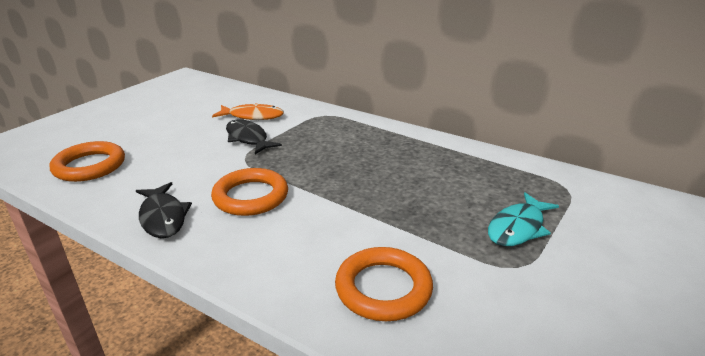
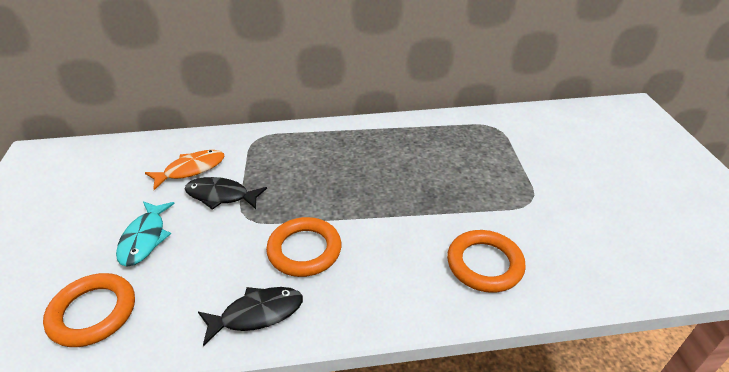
camera: 40 degrees left, 10 degrees up
(163, 217) = (257, 314): black fish -> black fish turned 45 degrees counterclockwise
(518, 228) = (502, 172): turquoise fish -> turquoise fish (145, 238)

